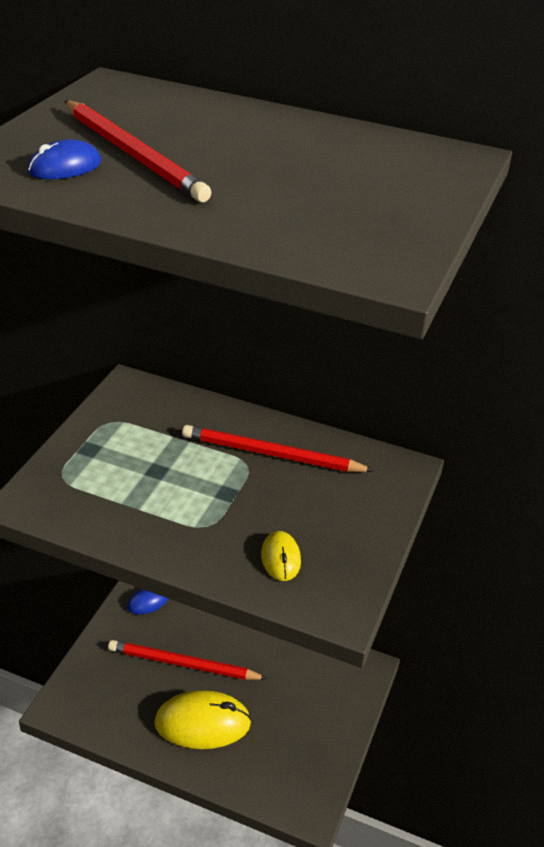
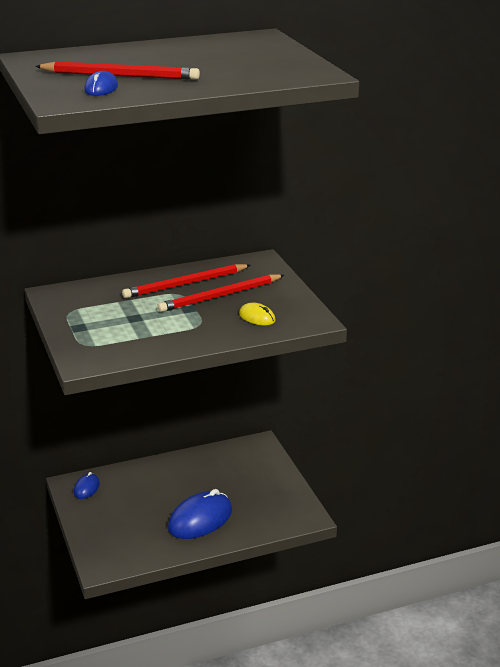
camera: 40 degrees left, 10 degrees down
(183, 664) = (151, 502): red pencil -> red pencil (220, 296)
(202, 723) = (200, 519): yellow mouse -> blue mouse

